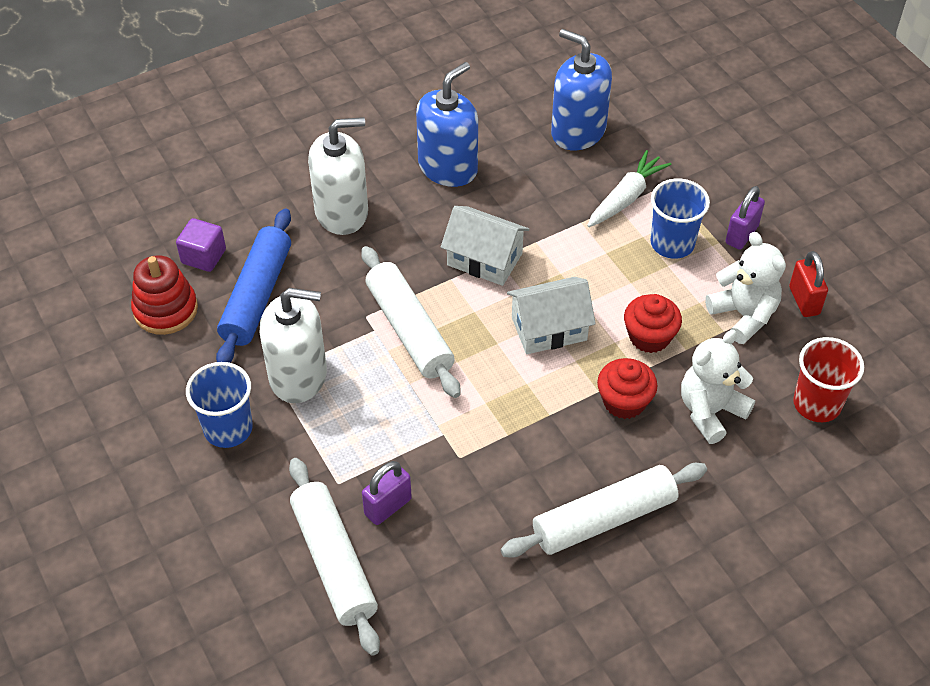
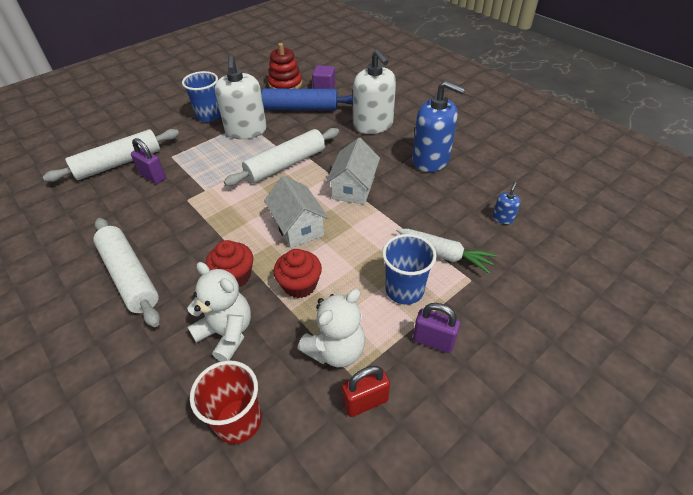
camera: 80 degrees right, 5 degrees down
(578, 131) = (503, 218): blue soap dispenser -> blue soap dispenser, size x0.42

